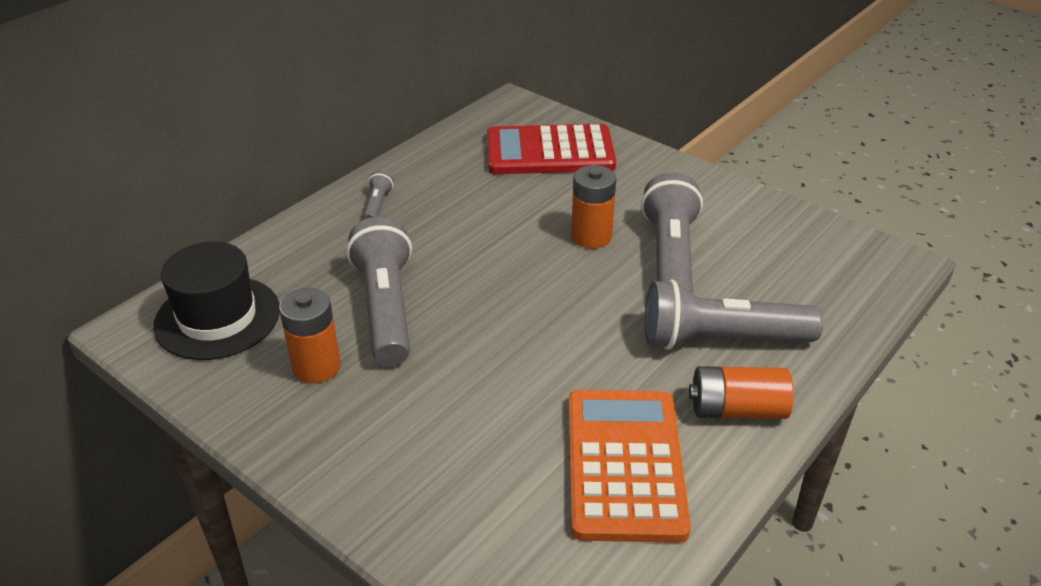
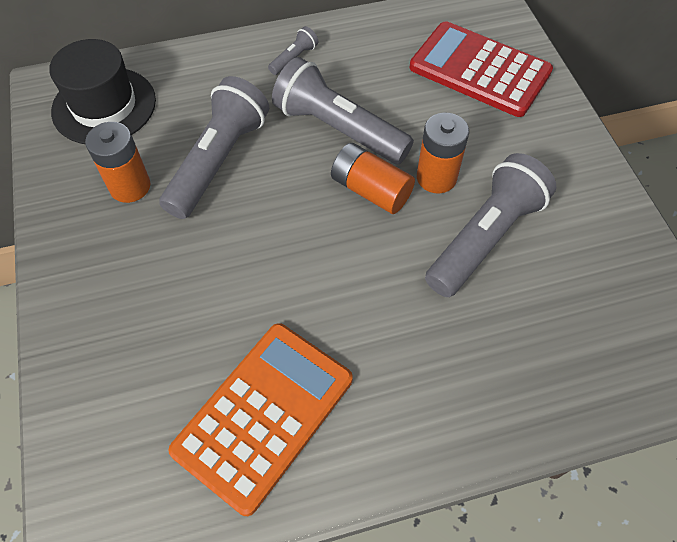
camera: 35 degrees right, 20 degrees up
(720, 339) = (452, 347): grey flashlight -> grey flashlight (338, 129)
(737, 409) = (400, 425): orange battery -> orange battery (370, 190)

